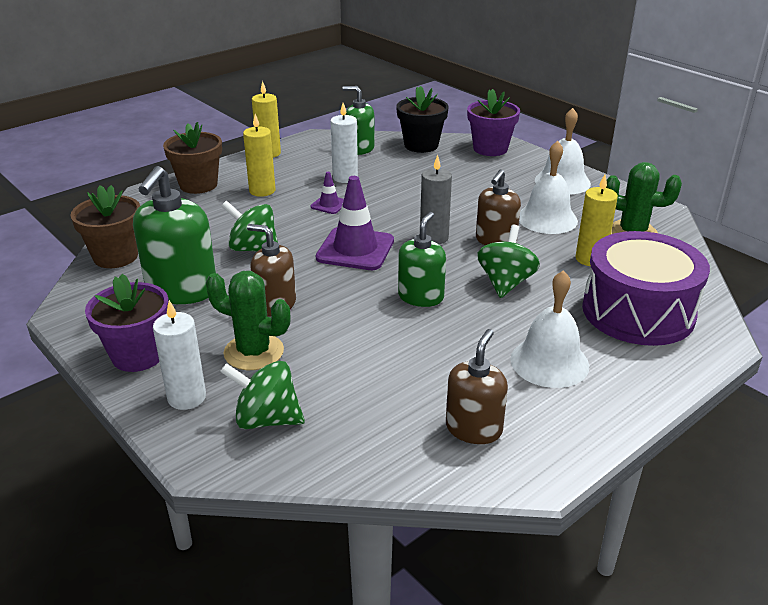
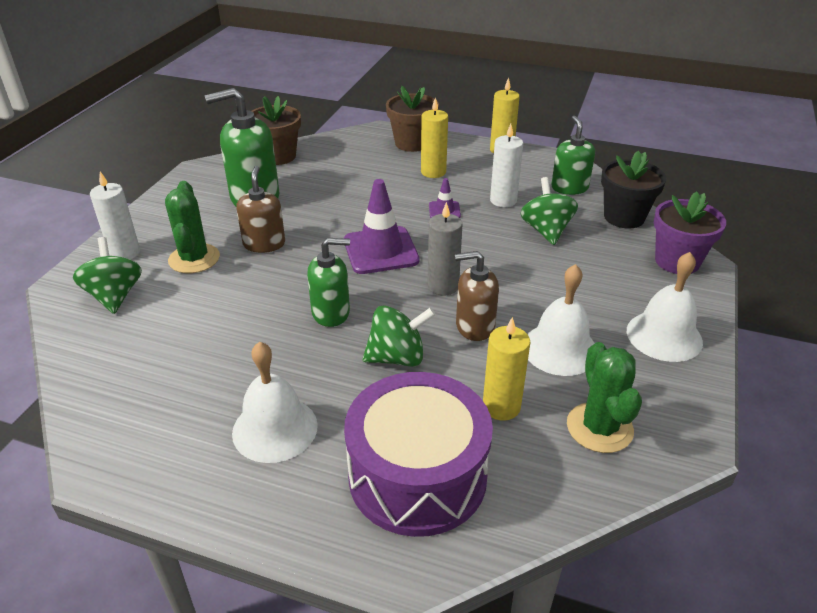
camera: 60 degrees right, 5 degrees up
(138, 355) = (163, 215): purple flower pot -> none
(253, 249) = (337, 204): green spinning top -> green spinning top (546, 231)
(474, 428) = (147, 408): brown soap dispenser -> none

